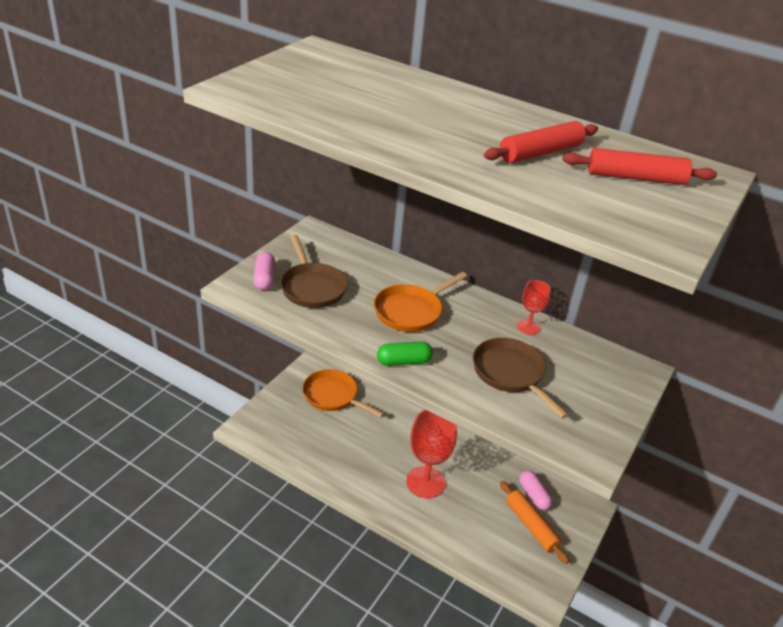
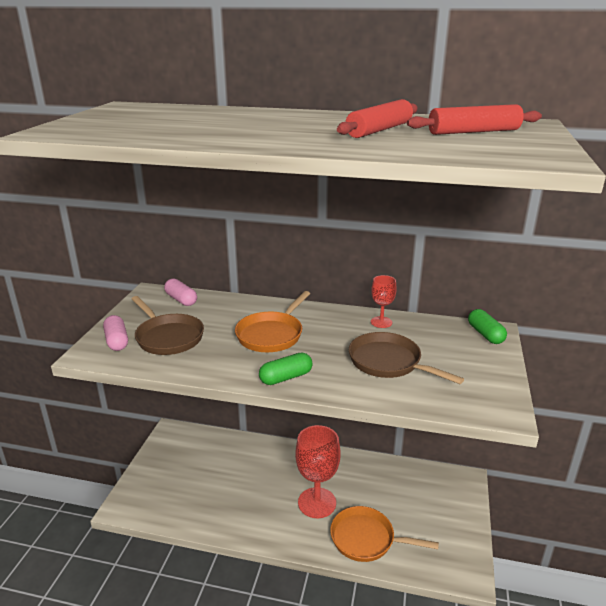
camera: 15 degrees left, 10 degrees down
(333, 396) = (201, 450): orange pan -> orange pan (366, 539)
(531, 526) = (426, 512): orange rolling pin -> none
(533, 495) = (415, 484): pink capsule -> pink capsule (181, 300)
(630, 371) = (485, 334): none -> green capsule

